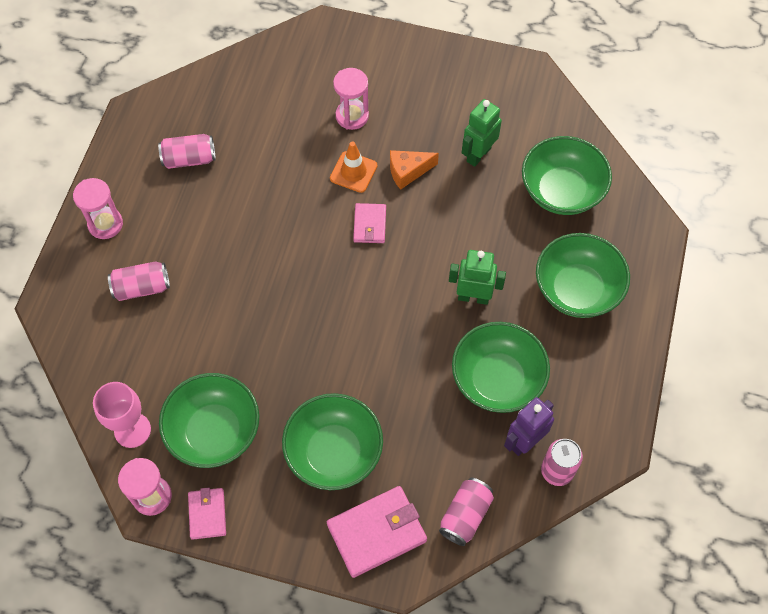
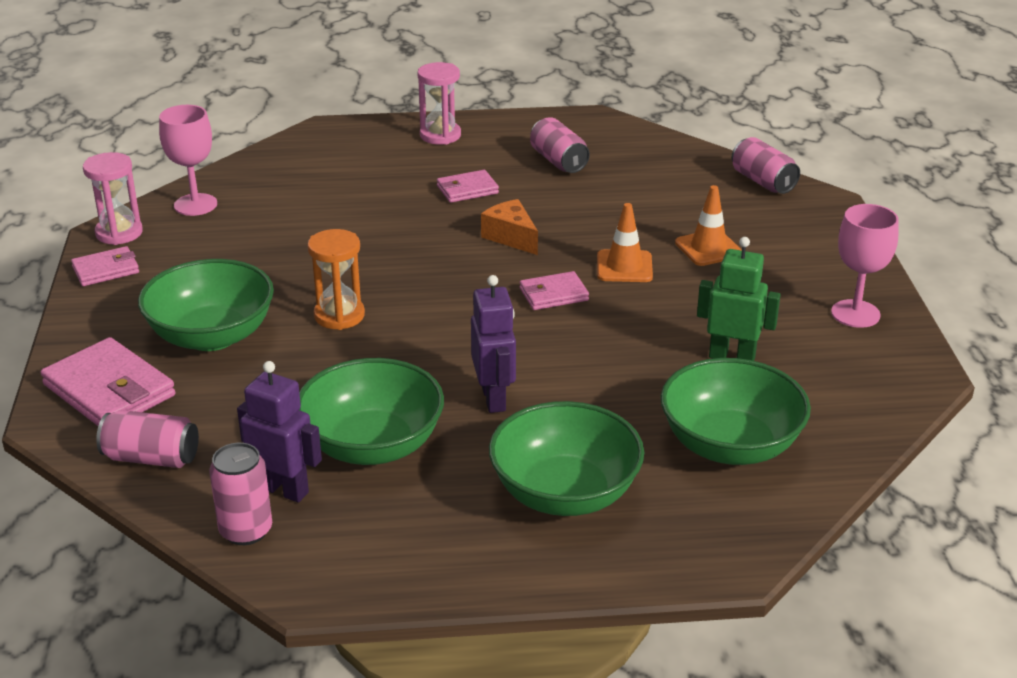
camera: 70 degrees right, 30 degrees down
(142, 288) = (373, 171): pink can -> pink can (763, 182)
(203, 232) = (467, 189): none -> pink wallet
(214, 431) = (211, 252): green bowl -> none
(341, 363) = (339, 316): none -> orange hourglass
(352, 116) = (708, 248): pink hourglass -> orange traffic cone
(408, 172) = (657, 306): orange cheese -> orange cheese (511, 237)
(458, 73) = (855, 314): none -> pink goblet
(473, 297) = (494, 398): green robot -> purple robot

